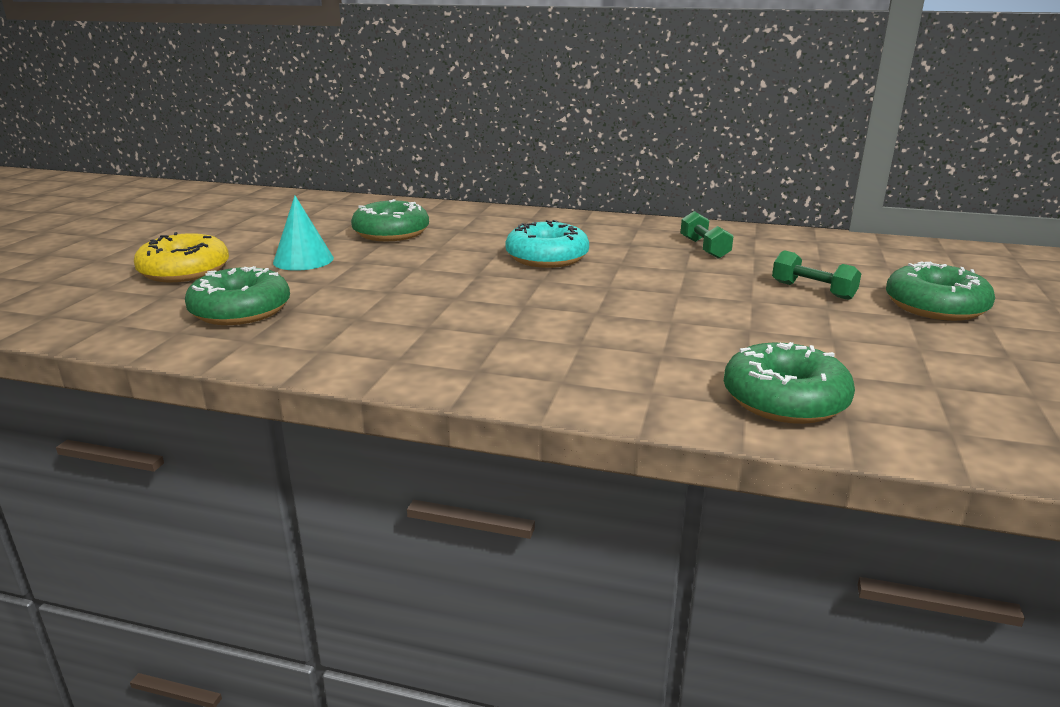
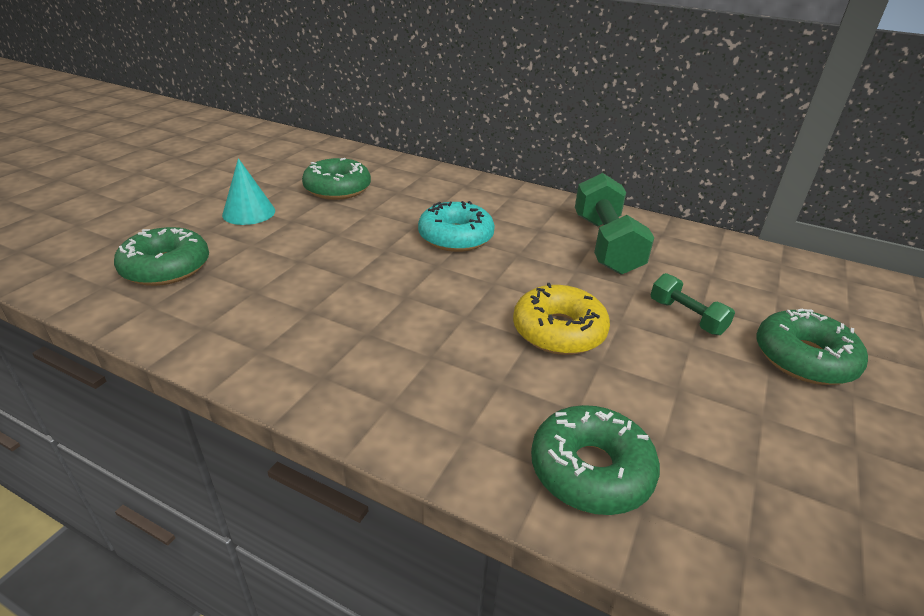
camera: 10 degrees right, 10 degrees up
(185, 271) = (149, 213): yellow donut -> yellow donut (558, 331)
(704, 248) = (606, 244): green dumbbell -> green dumbbell, size x1.88

